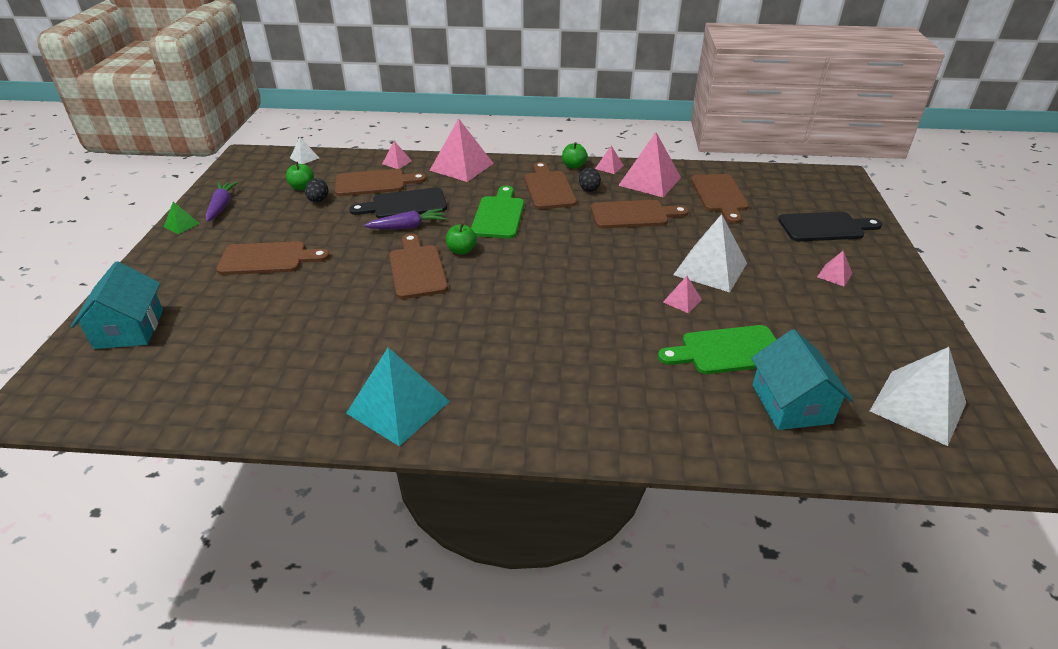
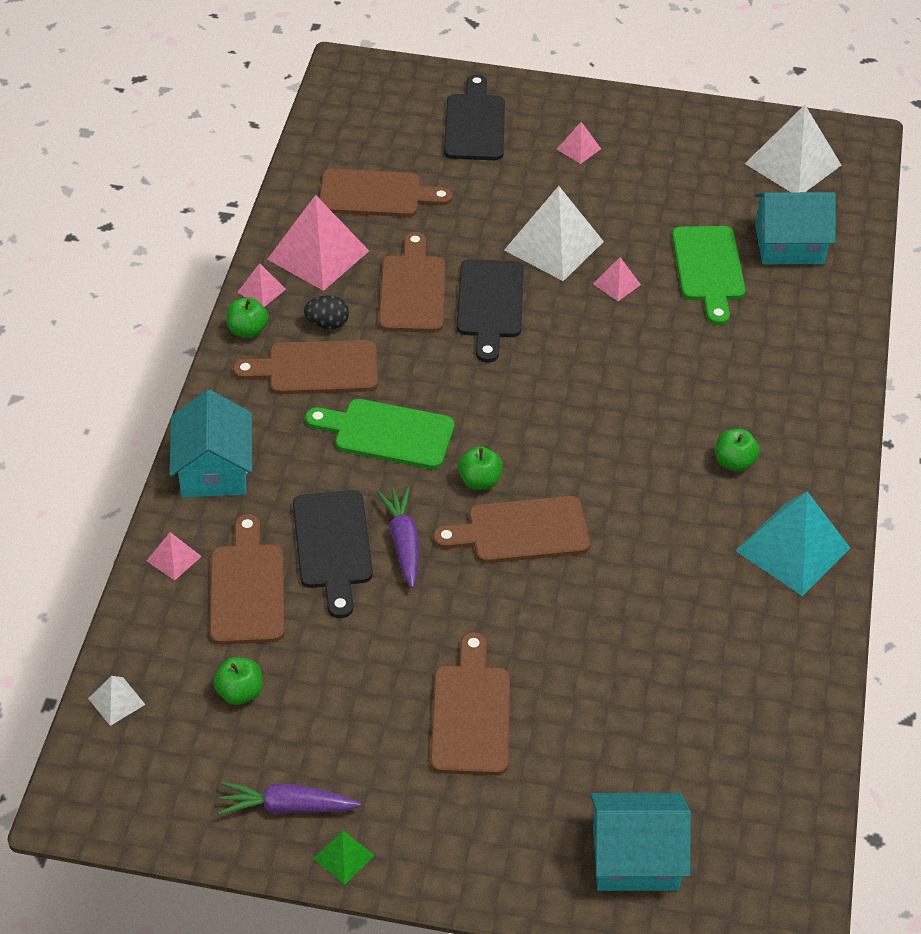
camera: 85 degrees left, 10 degrees up
(318, 200) = (294, 664): black egg -> none
(461, 166) = (214, 469): pink pyramid -> turquoise house
(495, 370) = (734, 462): none -> green apple
(632, 245) = (490, 304): none -> black cutting board

